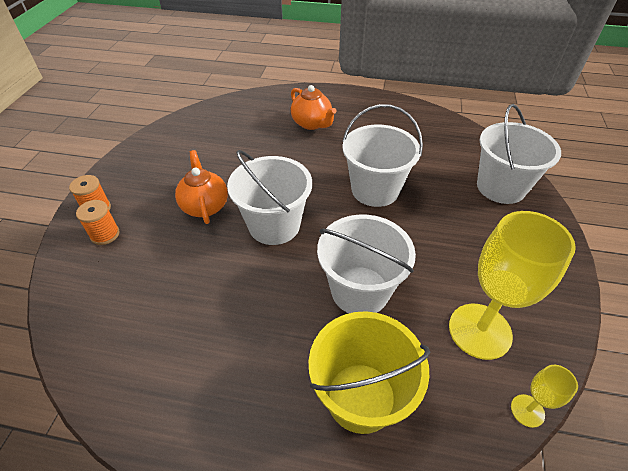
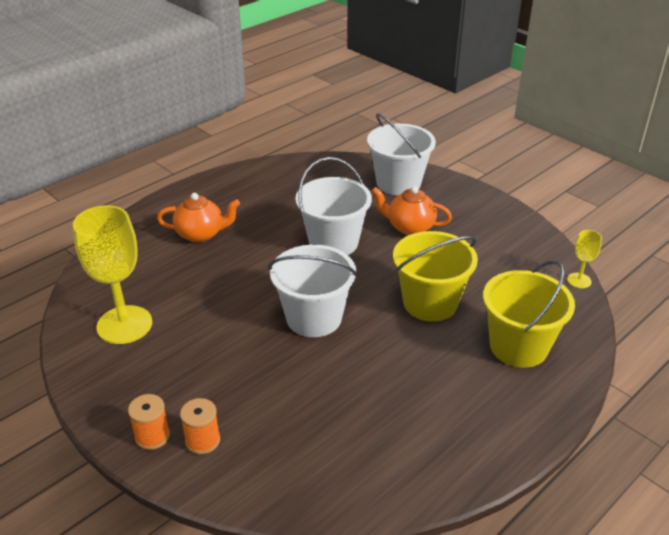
camera: 55 degrees left, 10 degrees down
(205, 206) = (240, 352): orange teapot -> orange teapot (410, 227)
(360, 290) = (430, 303): white bucket -> yellow bucket
(480, 331) = (511, 266): yellow goblet -> yellow goblet (124, 325)

